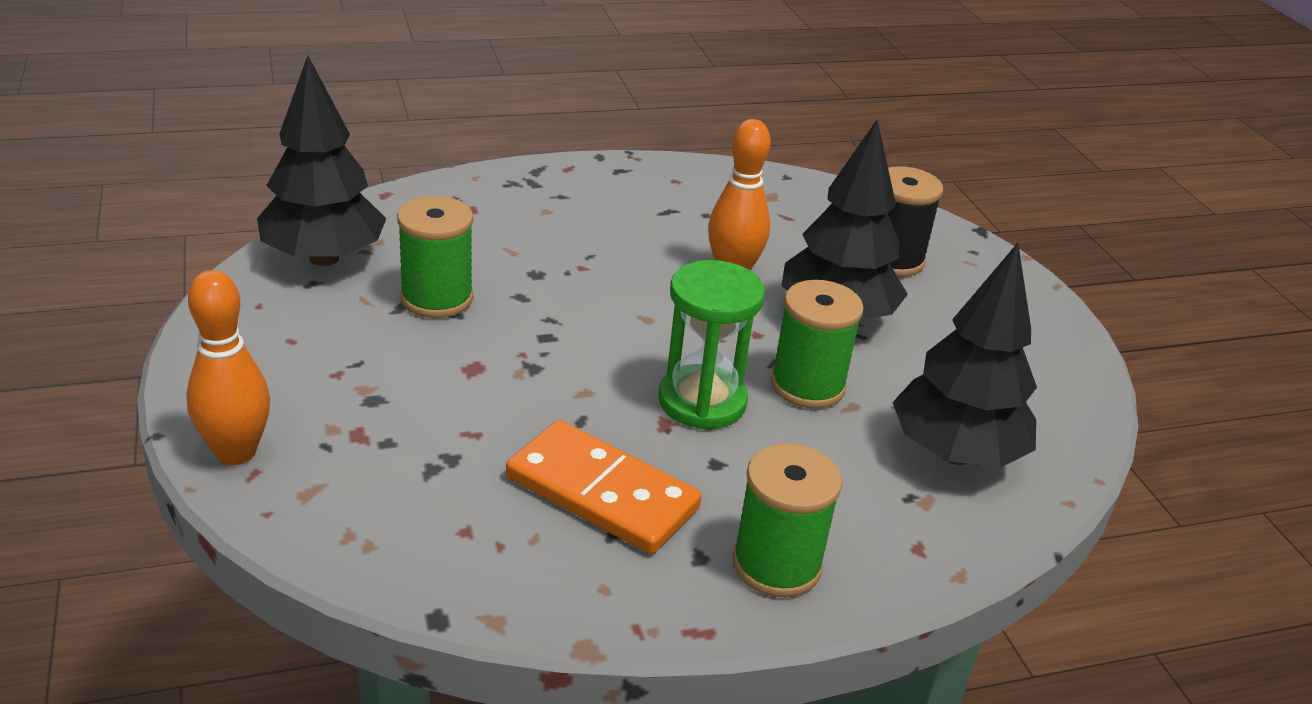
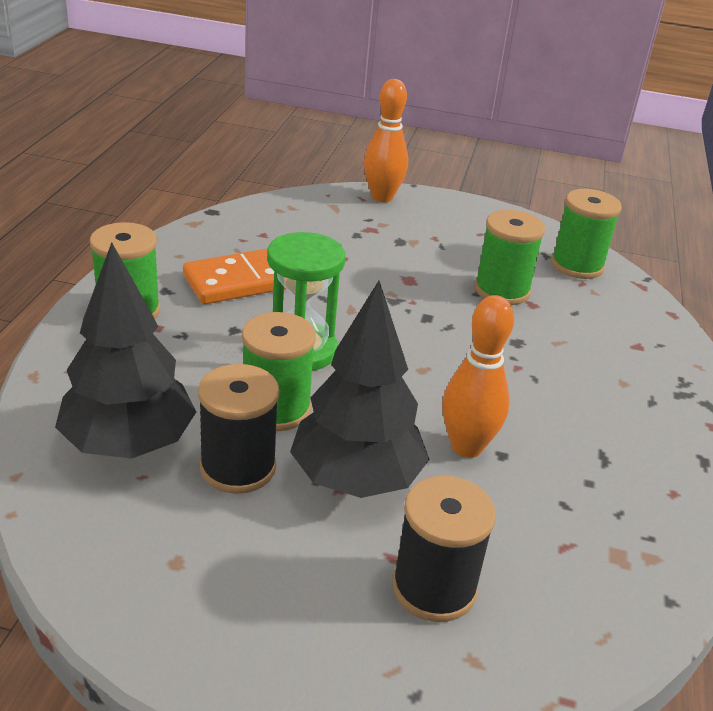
camera: 120 degrees right, 0 degrees up
(324, 258) = (577, 265): black tree -> green spool
(900, 380) = (238, 467): none -> black spool

